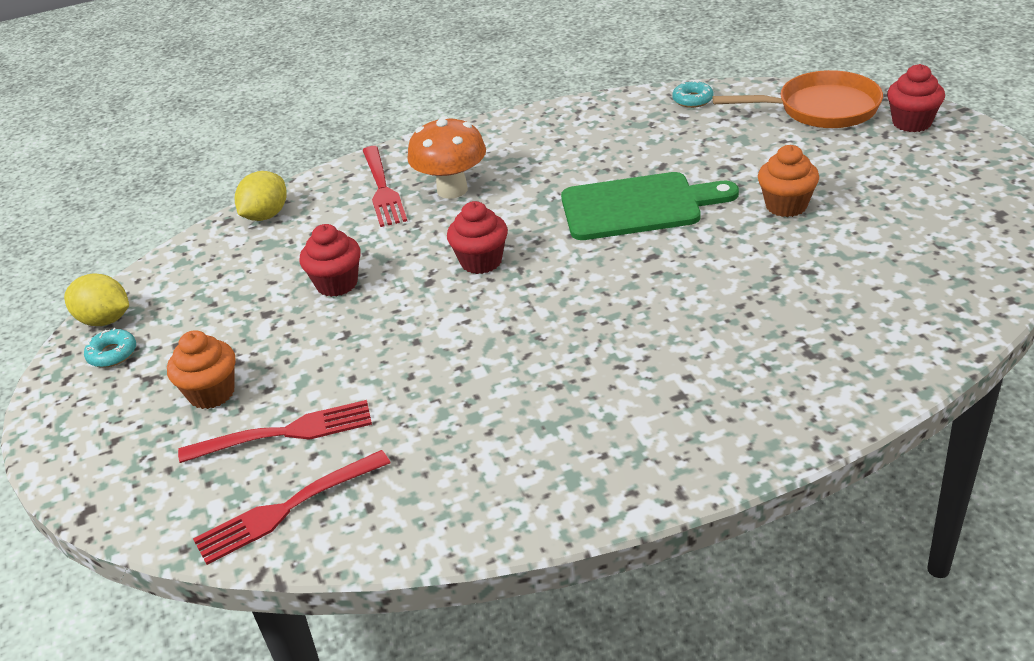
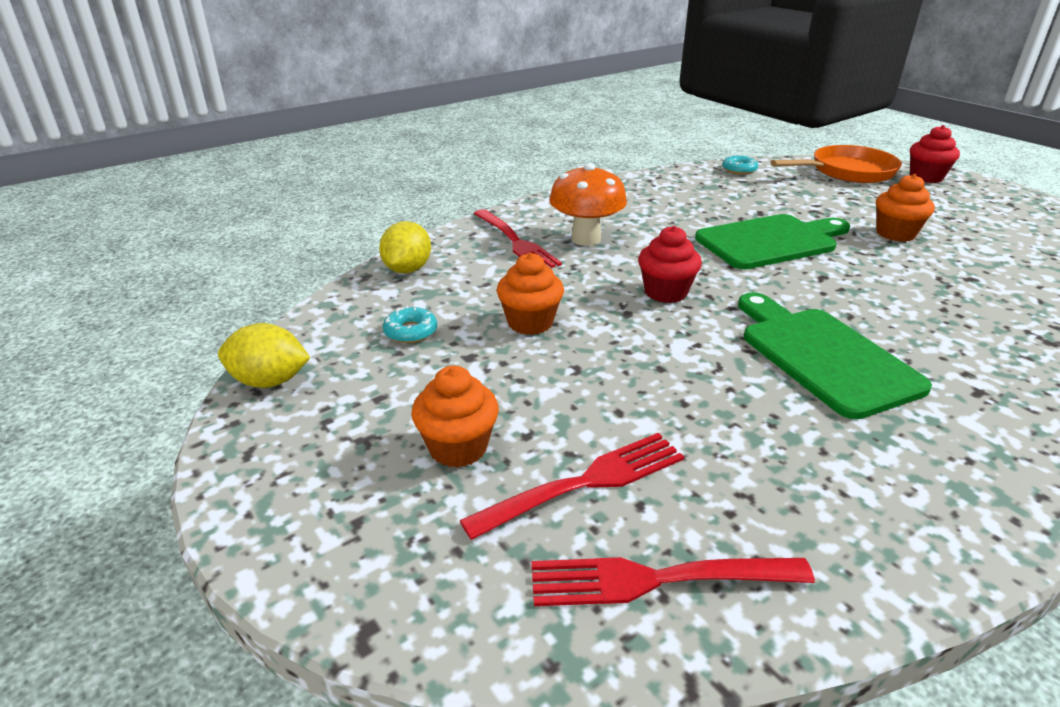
camera: 20 degrees left, 5 degrees down
(112, 354) = (299, 417): turquoise donut -> turquoise donut (410, 331)
(288, 508) = (659, 579): red fork -> red fork turned 45 degrees clockwise
(337, 284) = (530, 322): red cupcake -> orange cupcake
(569, 344) = (822, 356): none -> green cutting board

